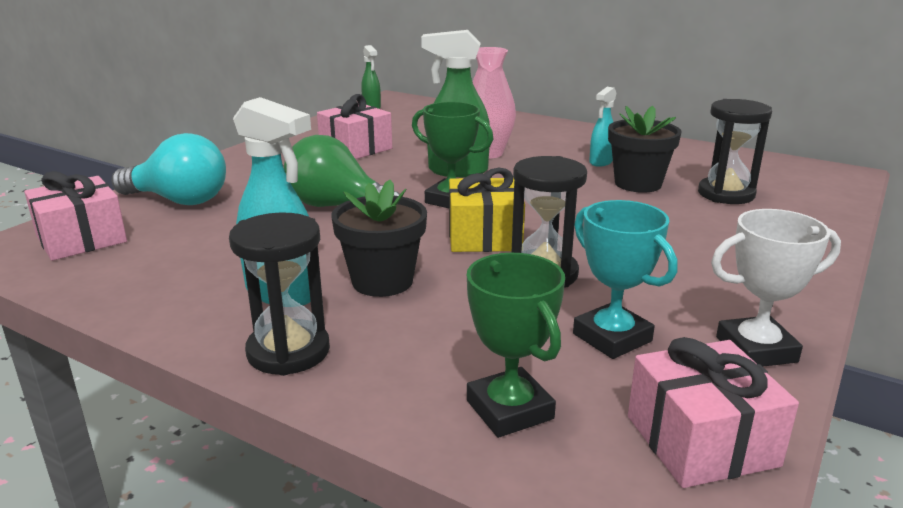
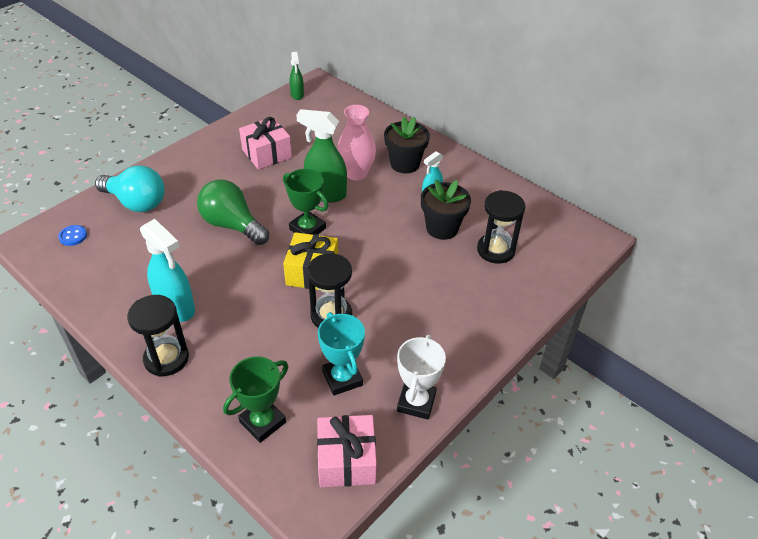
camera: 10 degrees right, 20 degrees up
(81, 239) = (73, 236): pink gift -> blue button
(382, 281) = (235, 307): black flower pot -> black flower pot (405, 164)
(509, 410) = (262, 422): green trophy -> green trophy turned 60 degrees clockwise
(756, 349) = (416, 402): white trophy -> white trophy turned 75 degrees counterclockwise

